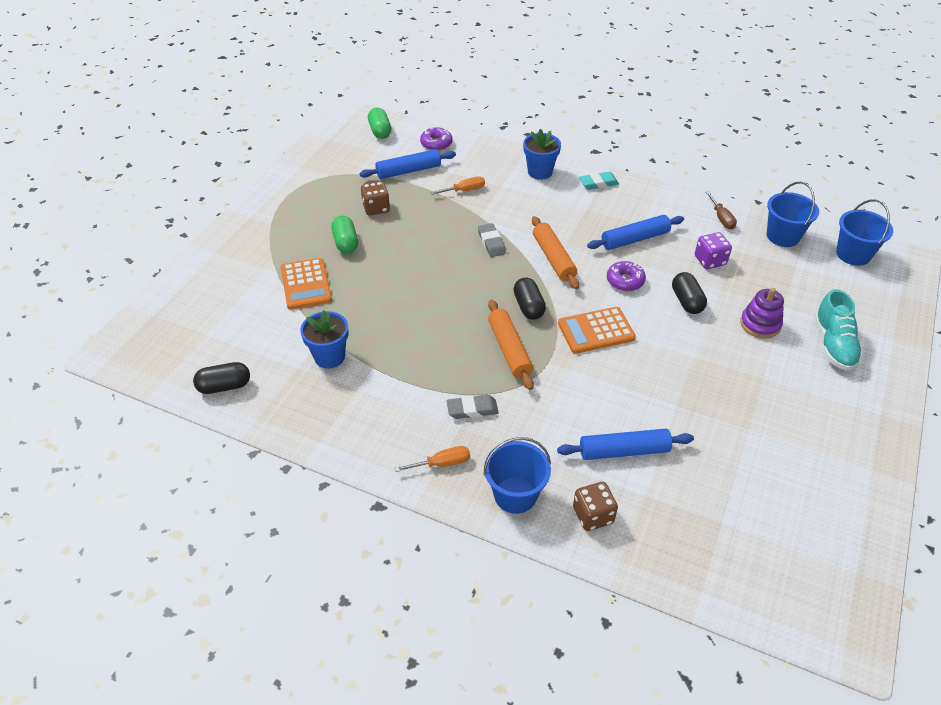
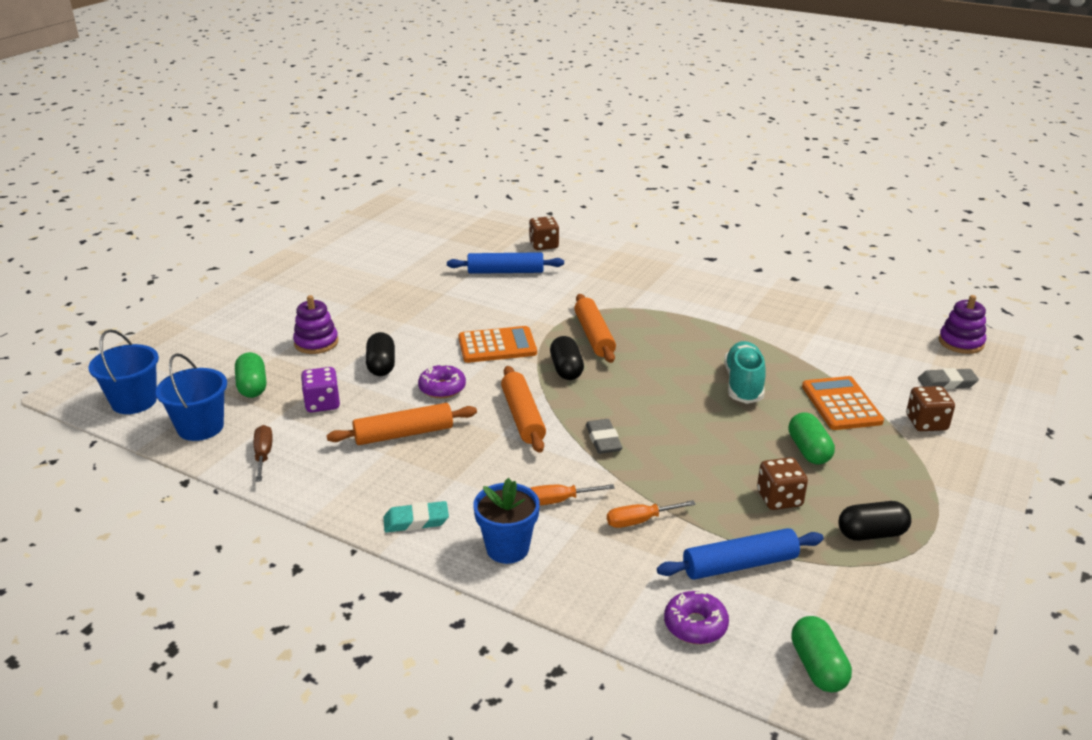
camera: 175 degrees left, 15 degrees down
(161, 363) = (961, 342): none -> purple stacking toy
(224, 386) = (881, 323): black capsule -> black capsule (871, 534)
(248, 270) = (926, 423): none -> brown dice
(329, 357) = (784, 339): blue flower pot -> none
(442, 463) = (661, 272): orange screwdriver -> orange screwdriver (558, 501)
(472, 409) = (634, 299): grey eraser -> grey eraser (946, 383)
(515, 495) = (601, 256): blue bucket -> none
(635, 239) = (404, 434): blue rolling pin -> orange rolling pin
(776, 273) = (252, 386): none -> green capsule
(833, 344) = (256, 324): turquoise shoe -> turquoise shoe (743, 384)

